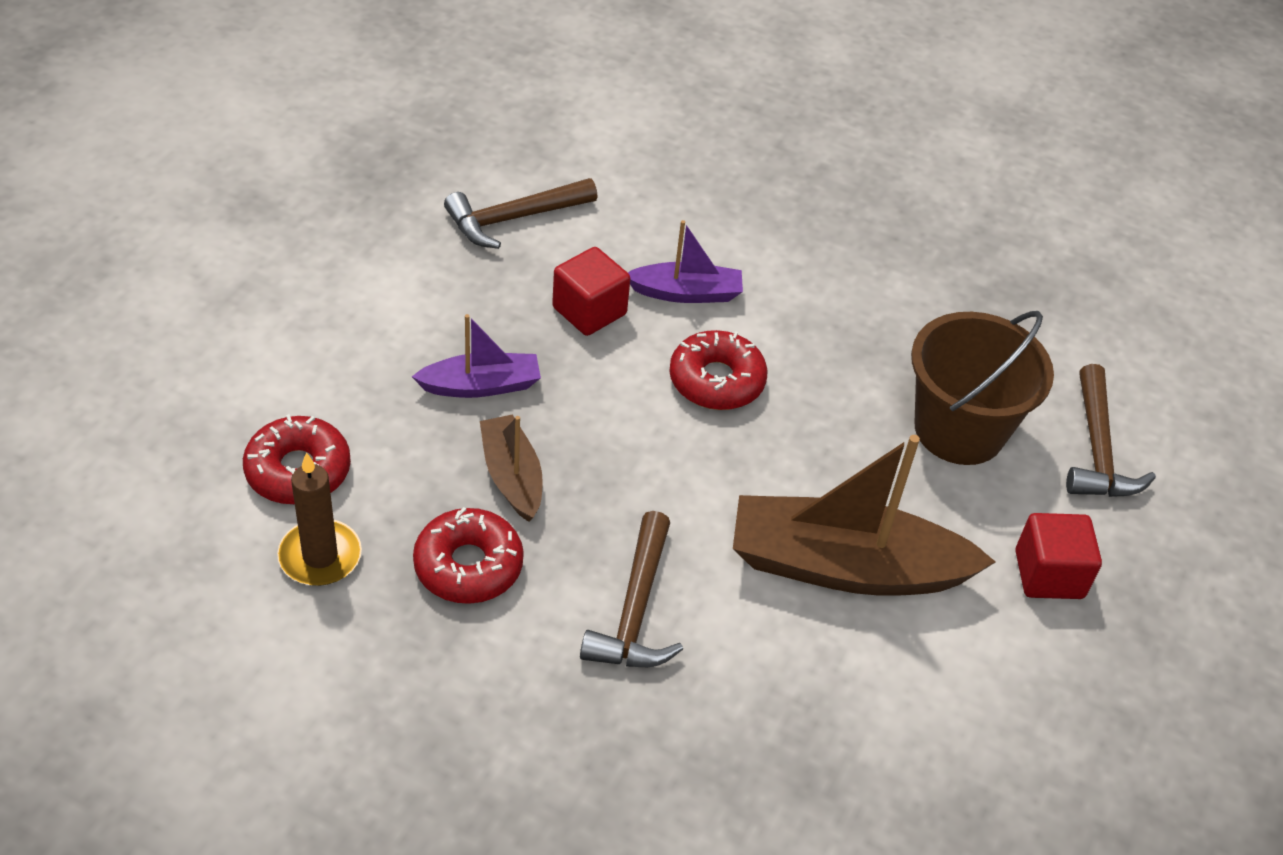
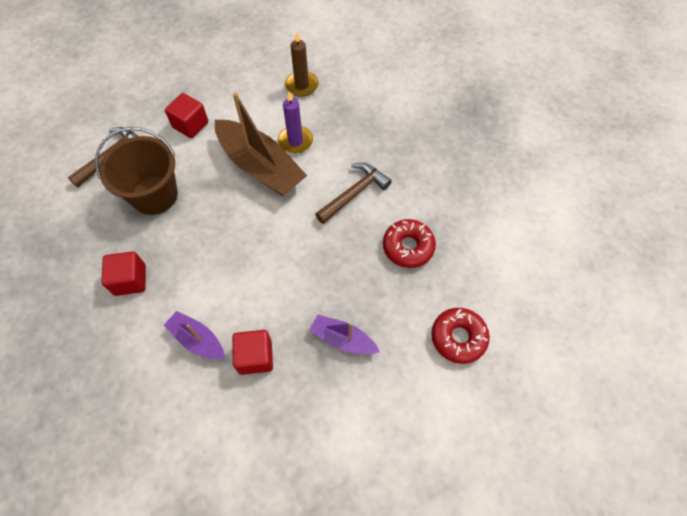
camera: 140 degrees left, 15 degrees up
(320, 556) = (469, 285): brown candle -> brown candle (302, 85)
(512, 476) = (362, 279): brown boat -> none
(514, 218) = (243, 456): brown hammer -> none
(716, 381) = (231, 278): red donut -> none
(833, 652) = (295, 141): none -> purple candle
(853, 311) = (130, 280): none -> red cube

